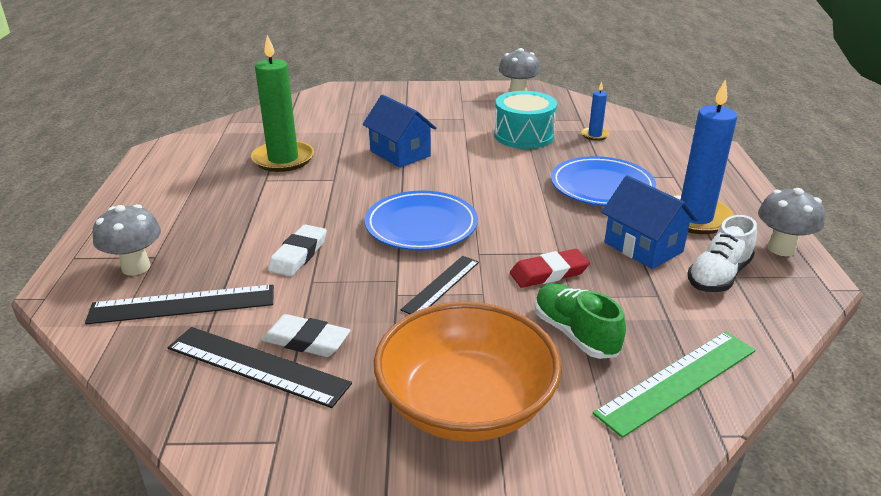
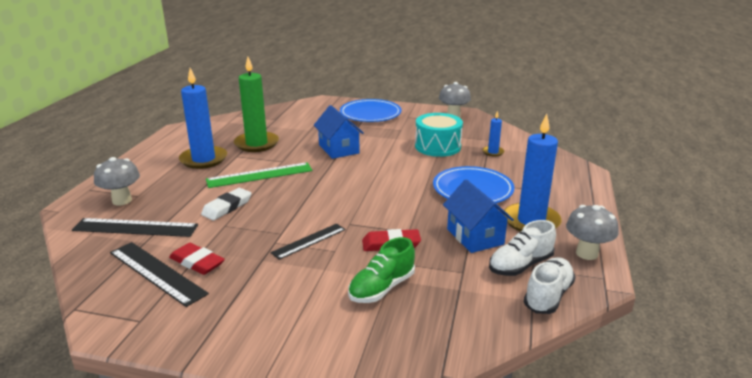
camera: 15 degrees right, 5 degrees down
(221, 191) = (203, 159): none -> blue candle
(306, 340) = (197, 262): white eraser -> red eraser
(421, 226) = (321, 199): blue plate -> blue plate (370, 114)
(466, 404) = (274, 320): orange bowl -> none
(575, 334) = (382, 288): green shoe -> green shoe turned 120 degrees counterclockwise
(677, 381) = (435, 333): green ruler -> green ruler (259, 175)
(773, 309) = (548, 296): none -> white shoe

